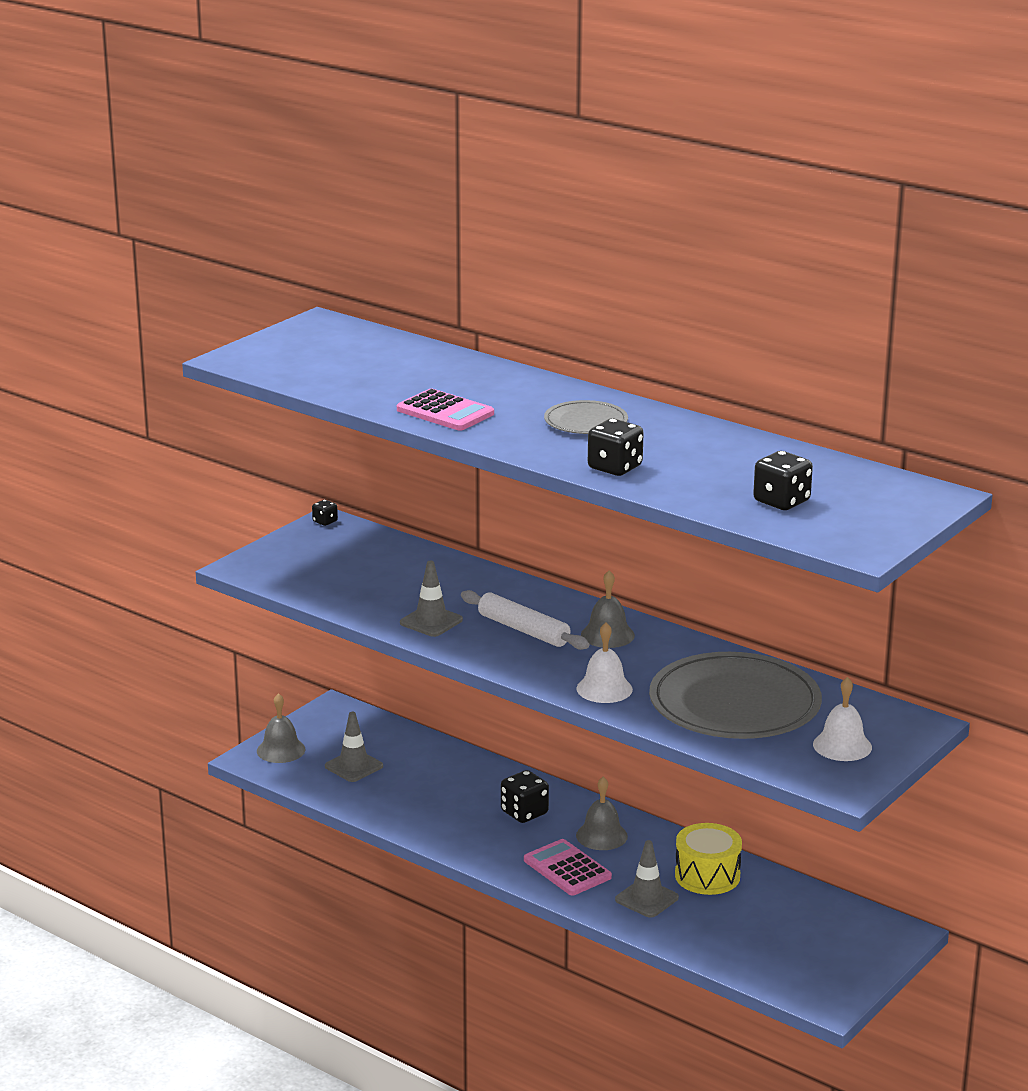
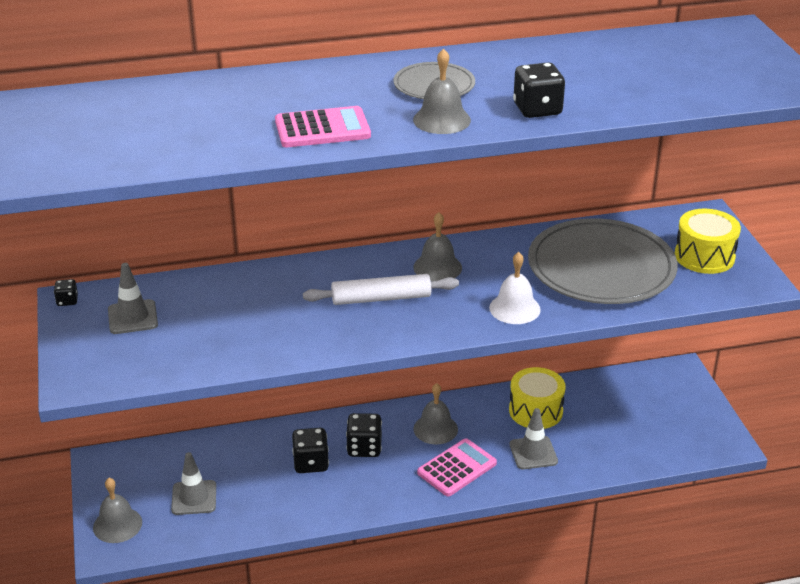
camera: 50 degrees left, 10 degrees up
(431, 621) = (309, 333): grey traffic cone -> grey traffic cone (132, 317)
(533, 442) = (441, 120): none -> grey bell
(567, 869) = (457, 468): pink calculator -> pink calculator turned 135 degrees clockwise
(781, 501) = (682, 79): black dice -> black dice (311, 463)
(842, 745) = (704, 256): white bell -> yellow drum

